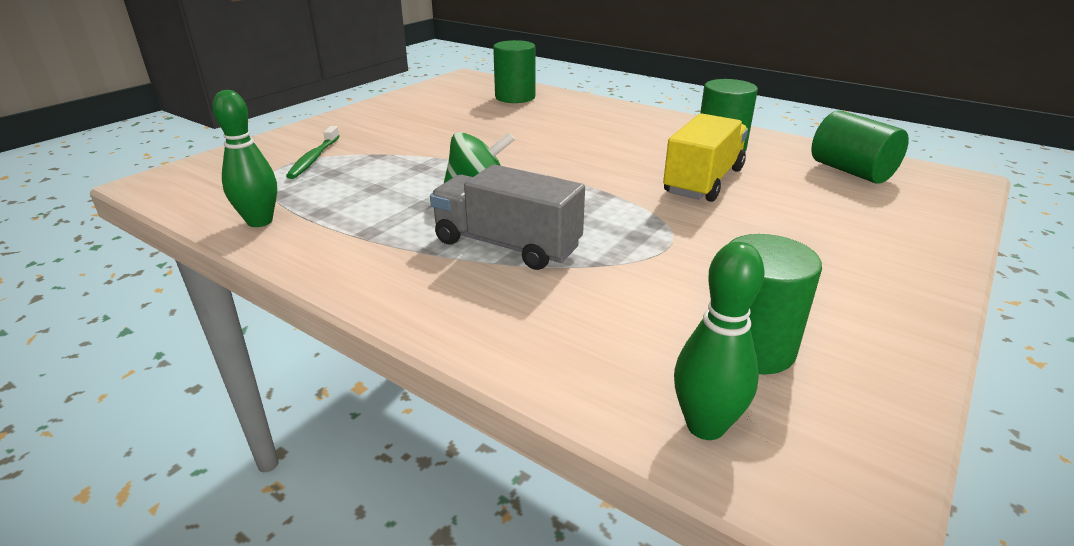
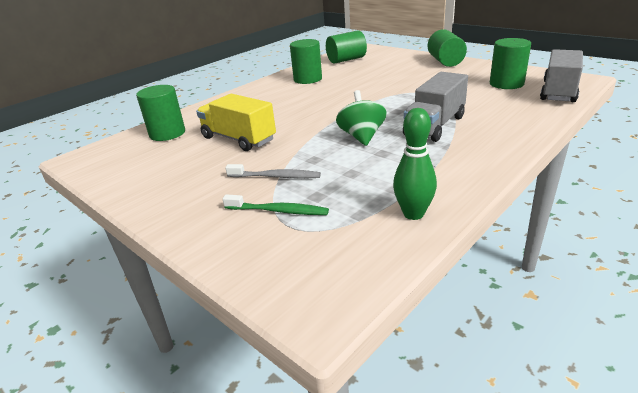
camera: 80 degrees left, 0 degrees up
(386, 152) = (276, 177): none -> grey toothbrush
(703, 181) = (353, 84): yellow truck -> yellow truck (238, 139)
(705, 426) = (558, 92): green bowling pin -> grey truck
(904, 276) = (445, 61): none -> green cylinder

